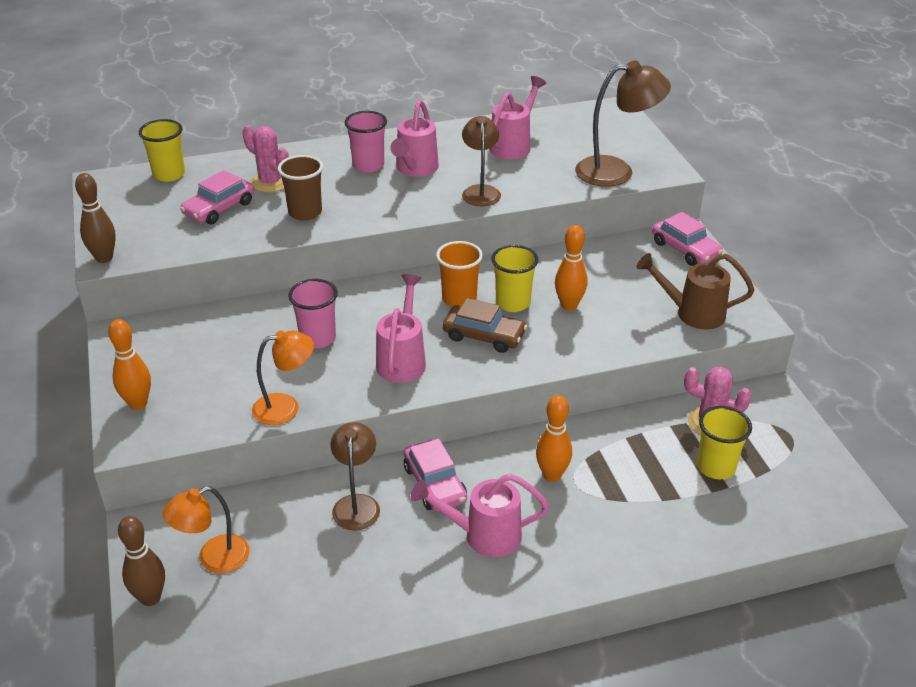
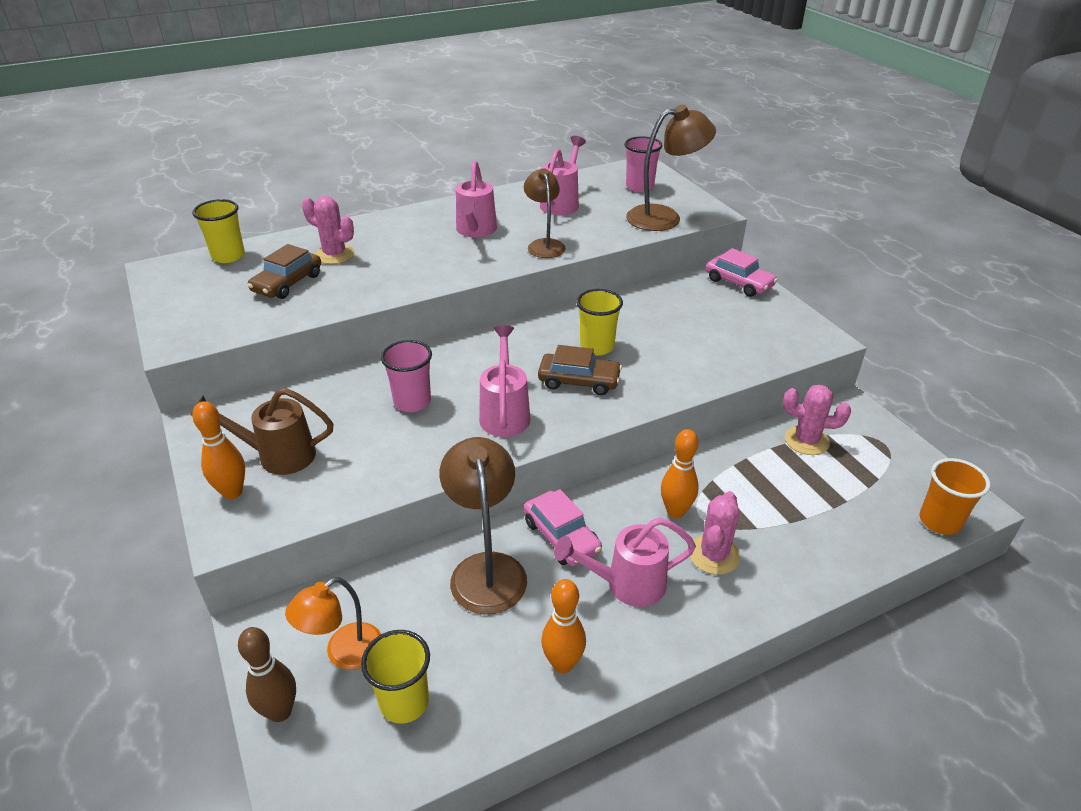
camera: 10 degrees left, 0 degrees up
(104, 258) = (172, 342): brown bowling pin -> none
(219, 208) = (287, 283): pink car -> brown car
(286, 407) = (396, 476): orange lamp -> none
(305, 212) = (377, 279): brown cup -> none
(356, 504) = (486, 569): brown lamp -> brown lamp, size x1.51
(368, 165) = (428, 231): pink cup -> pink cup (639, 187)
(459, 299) = (544, 348): orange cup -> orange cup (939, 521)
(569, 305) = (651, 344): orange bowling pin -> orange bowling pin (563, 663)
(576, 520) = (714, 555): none -> pink cactus
(693, 313) = (768, 339): brown watering can -> brown watering can (278, 455)
(716, 467) = (828, 483): yellow cup -> yellow cup (404, 702)

